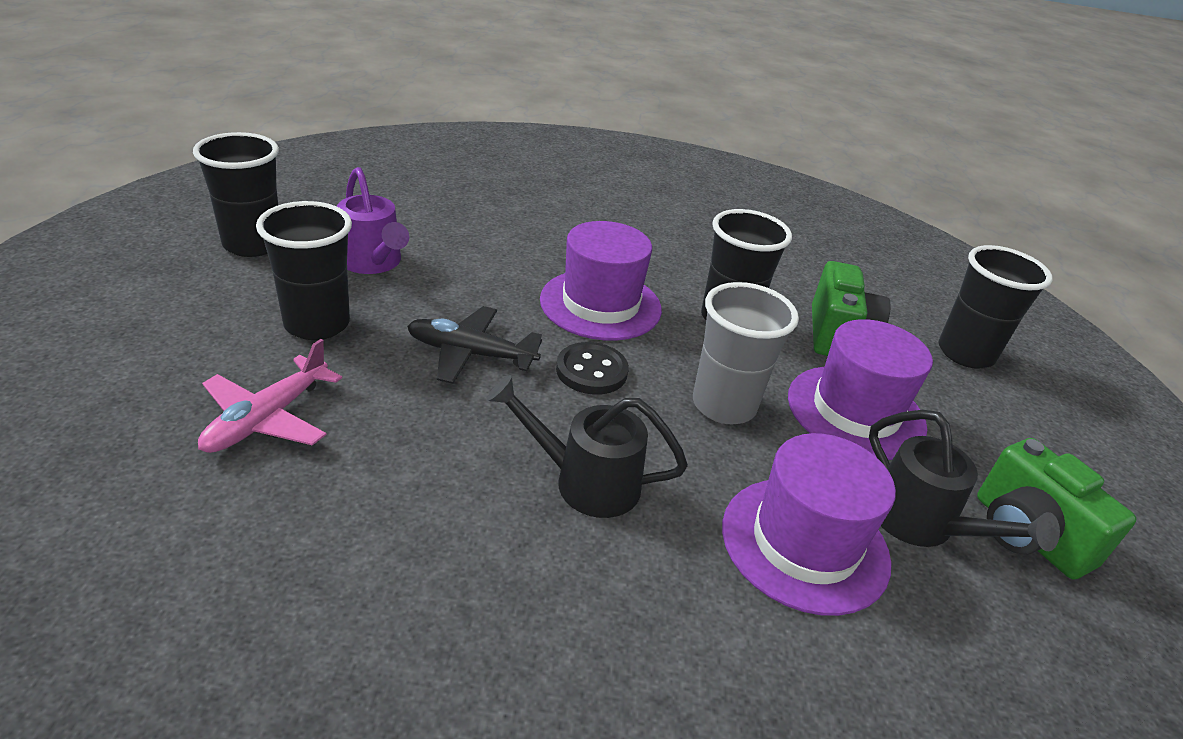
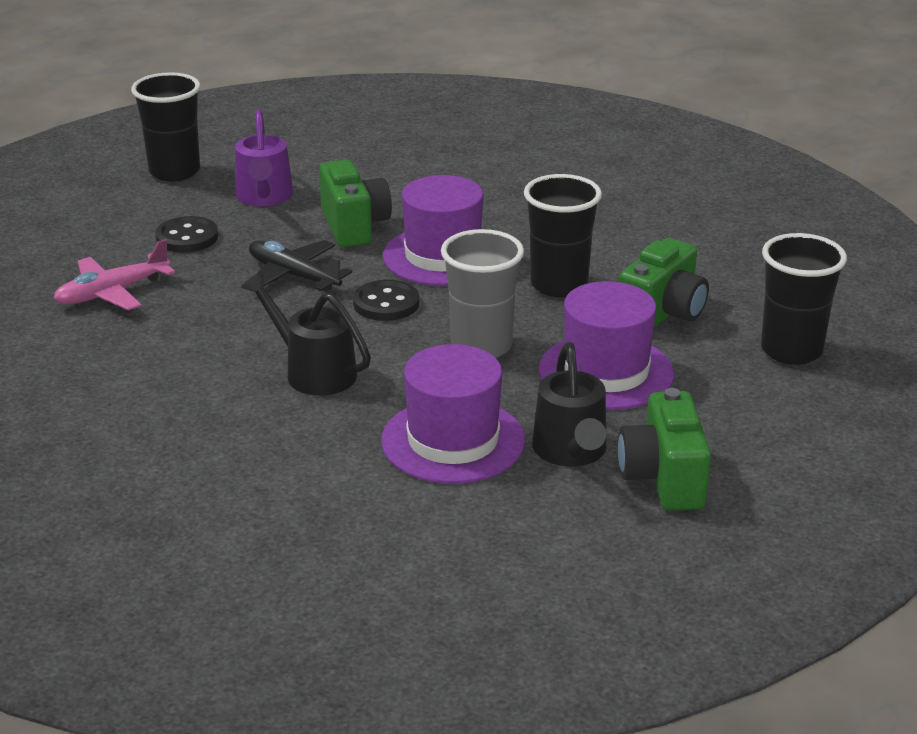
camera: 30 degrees right, 5 degrees down
(317, 324) = (187, 237): black cup -> black button
(490, 284) = (354, 226): none -> green camera

